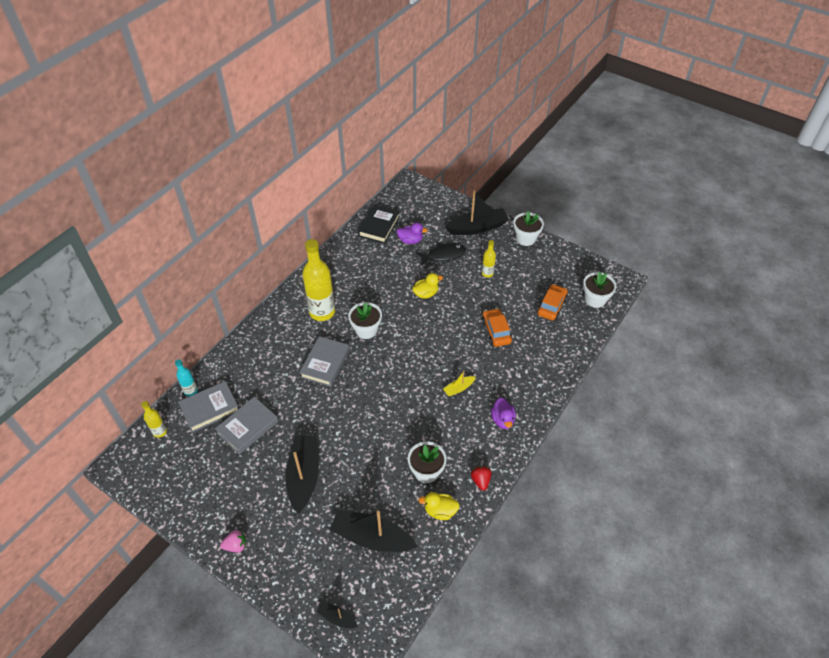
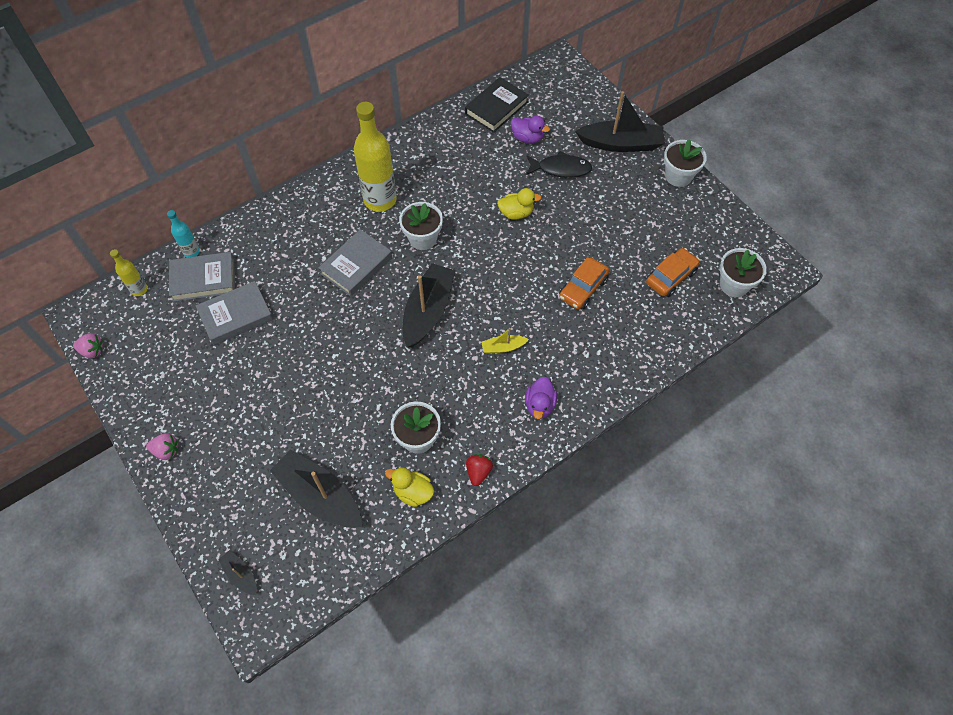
camera: 20 degrees right, 10 degrees up
(141, 490) = (92, 351): none -> pink strawberry
(304, 476) = (274, 395): black boat -> black boat (428, 311)
(487, 273) = (606, 209): yellow bottle -> none
(496, 332) = (583, 289): orange car -> orange car turned 150 degrees counterclockwise

